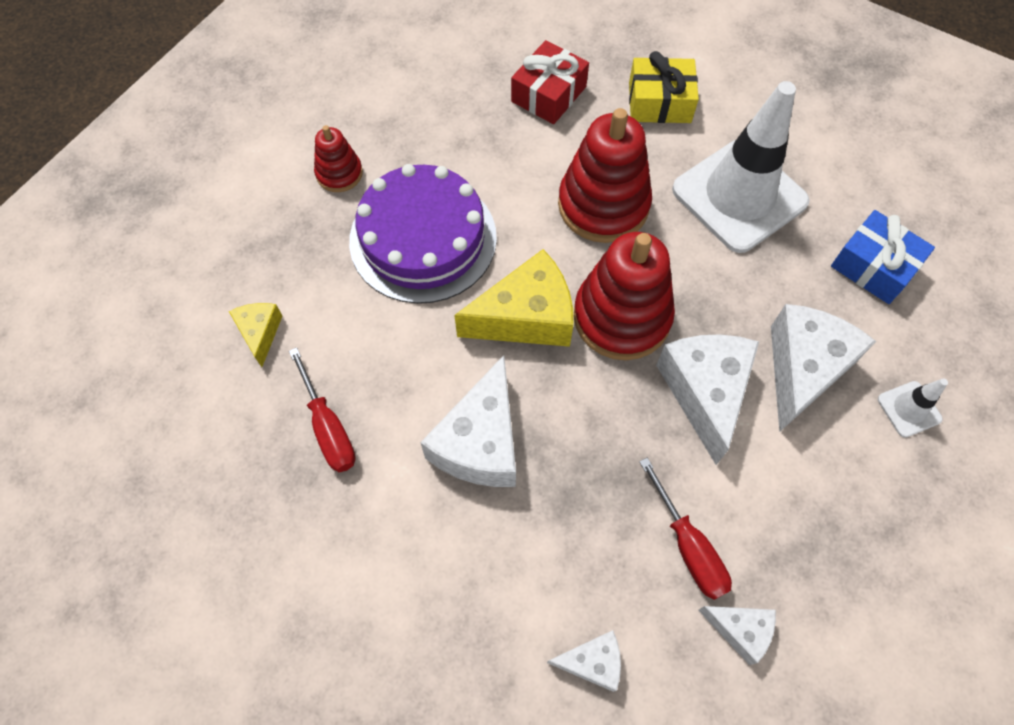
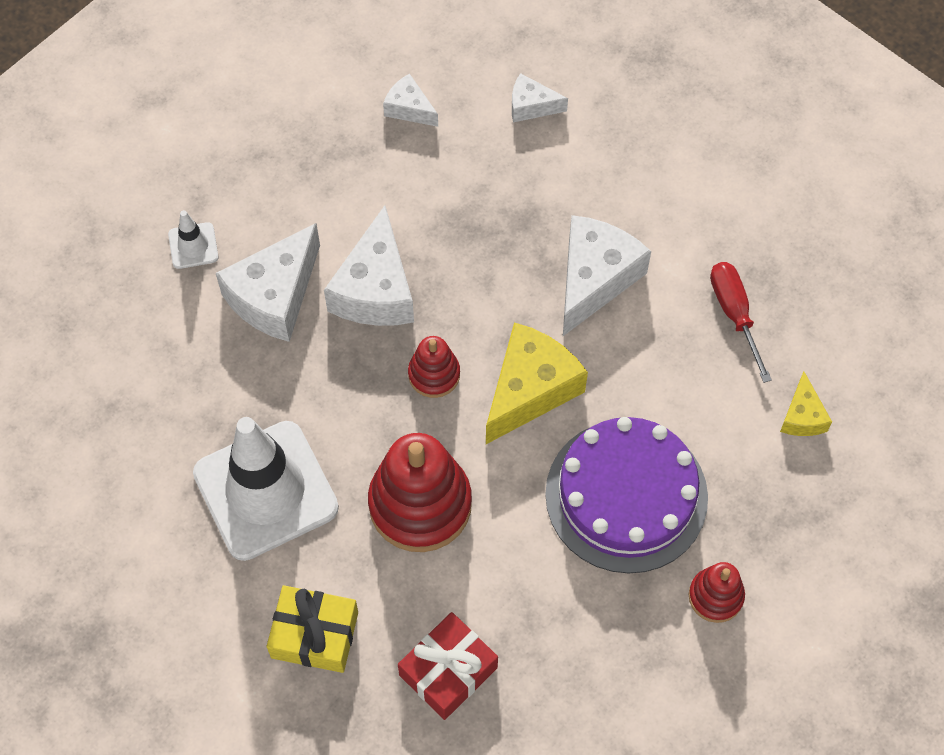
camera: 170 degrees left, 0 degrees up
(526, 317) = (530, 390): yellow cheese -> yellow cheese turned 135 degrees clockwise
(621, 317) = (434, 374): red stacking toy -> red stacking toy, size x0.52
(688, 546) = (431, 170): red screwdriver -> none
(873, 266) = (158, 385): blue gift -> none

